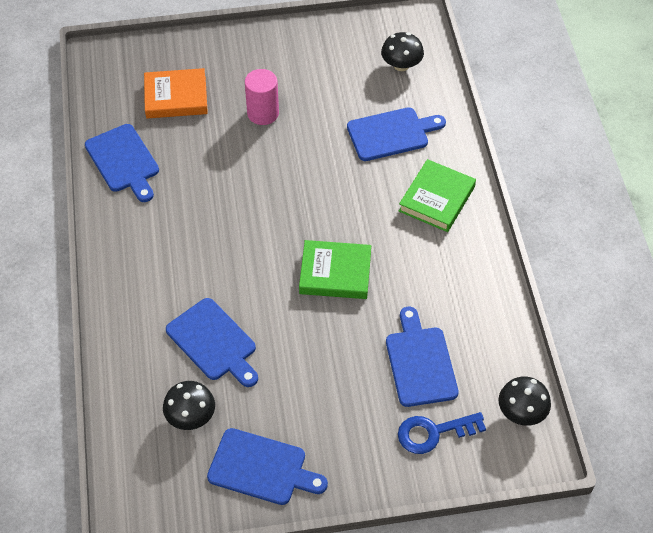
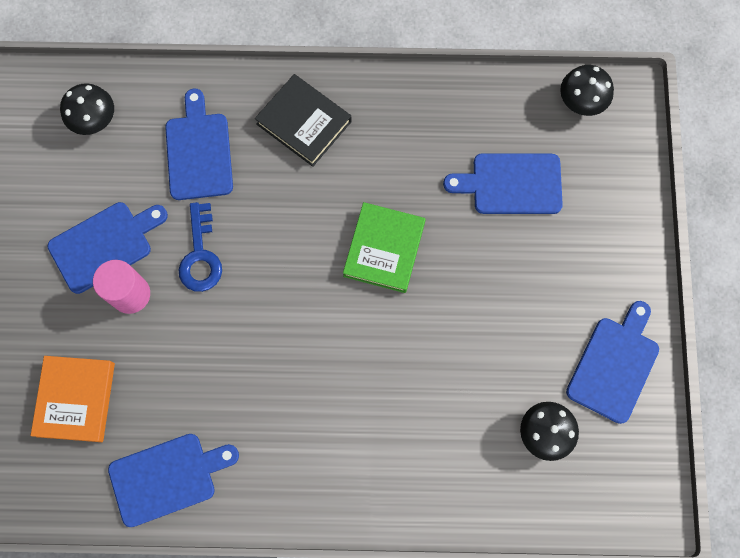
camera: 80 degrees left, 20 degrees up
(214, 342) = (454, 396): blue cutting board -> blue cutting board (104, 245)
(433, 432) = (594, 188): blue key -> blue key (200, 255)
(436, 199) = (304, 123): green book -> black book

